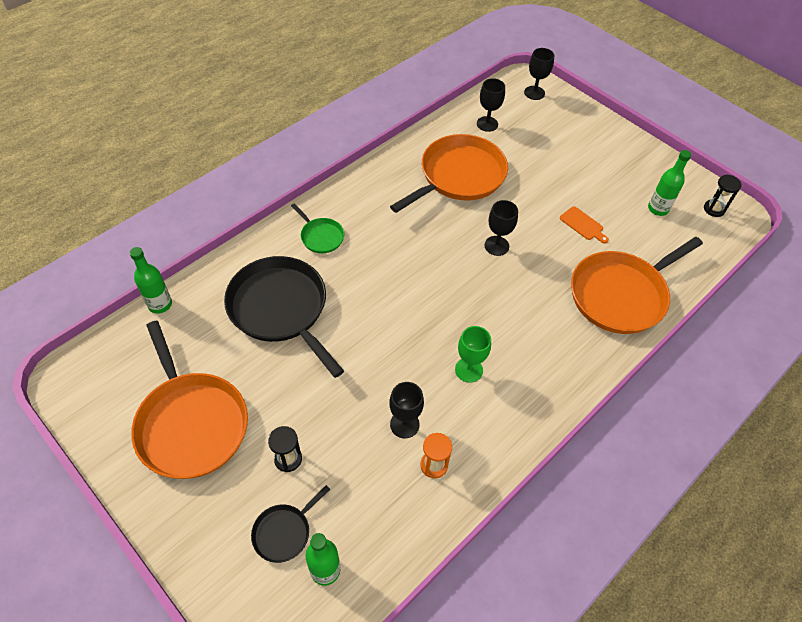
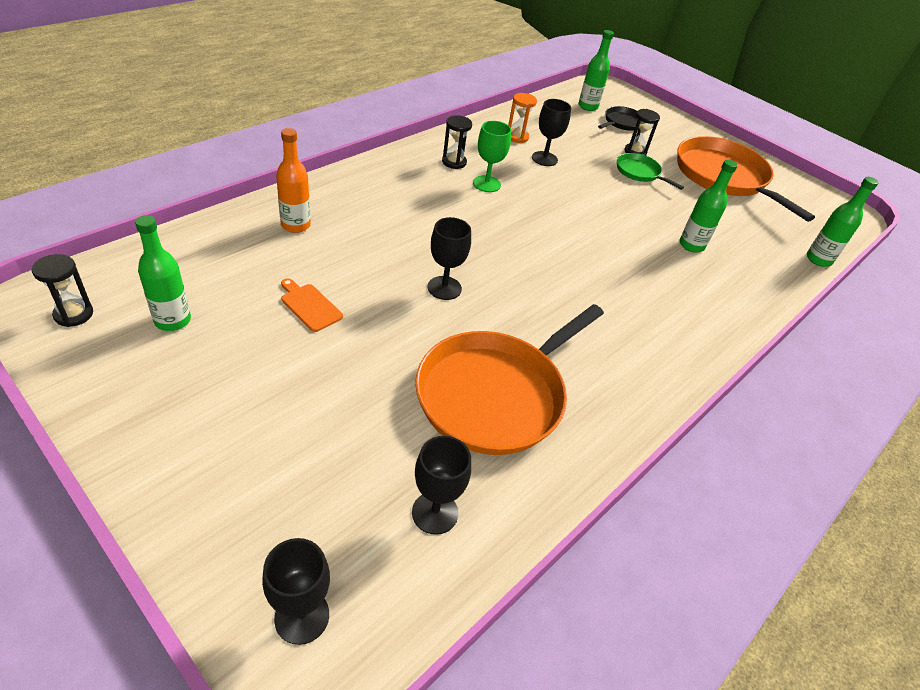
camera: 175 degrees right, 10 degrees down
(281, 309) = (691, 245): black pan -> green bottle
(320, 236) = (681, 315): green pan -> green pan (639, 172)
(504, 401) = (454, 162): none -> black hourglass
(621, 294) = (295, 225): orange pan -> orange bottle

